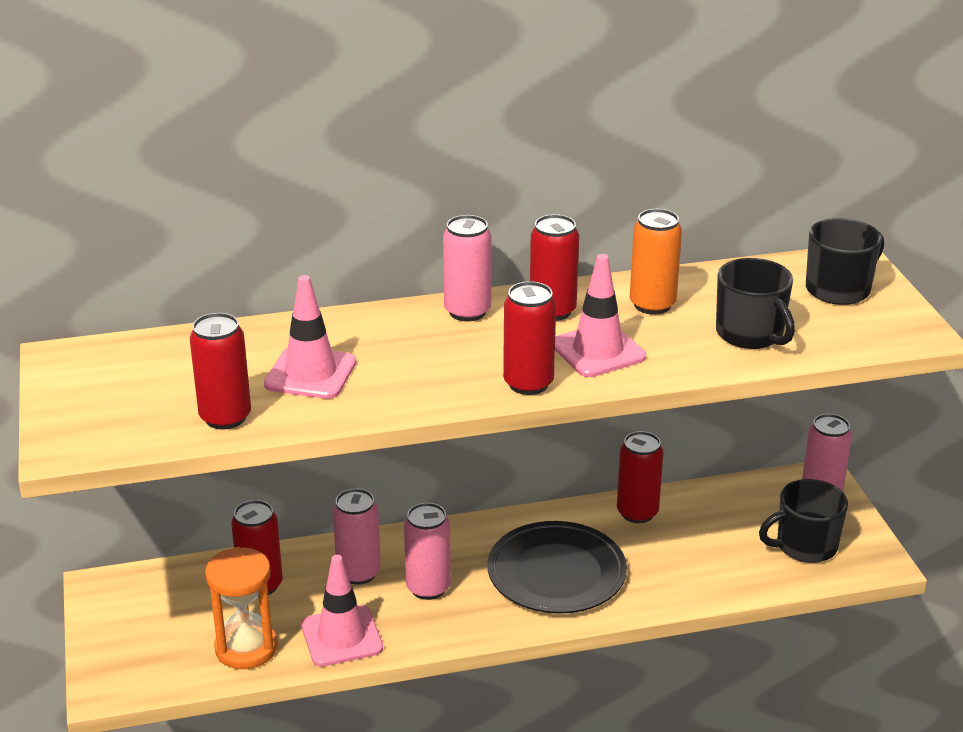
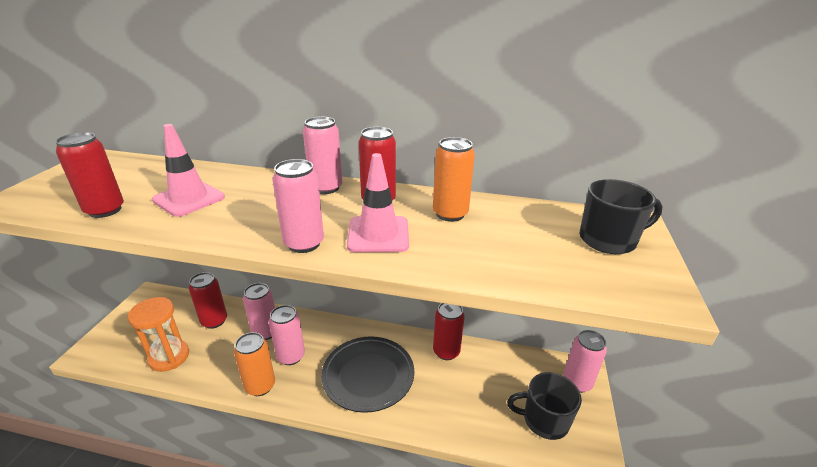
camera: 25 degrees right, 0 degrees up
(341, 636) = (219, 370): pink traffic cone -> none
(421, 633) = (260, 386): none -> orange can
(528, 383) = (304, 243): red can -> pink can
(750, 334) = (506, 254): black mug -> none

